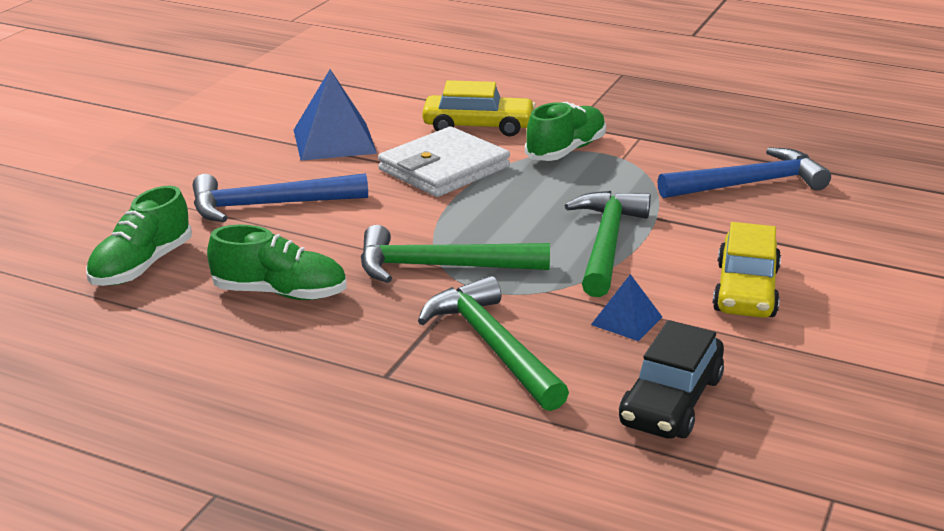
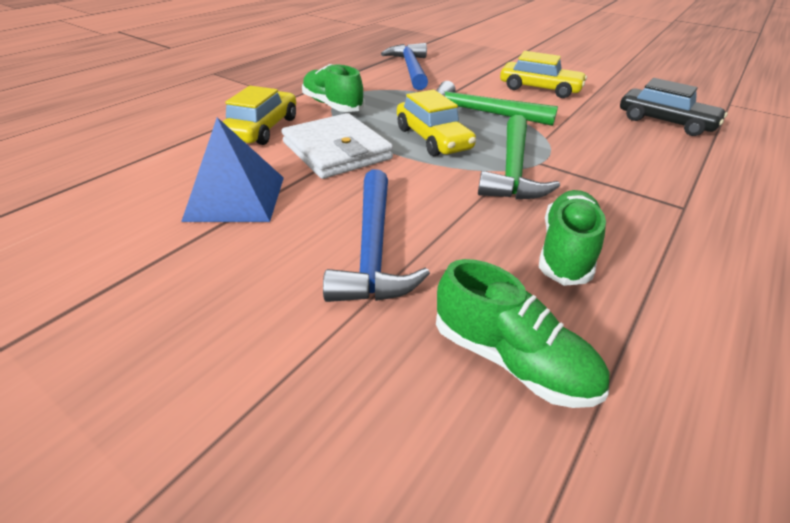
camera: 80 degrees left, 10 degrees up
(492, 346) = (625, 163): green hammer -> none
(500, 216) = (433, 139): none -> yellow car
(627, 320) = (580, 120): blue pyramid -> none

